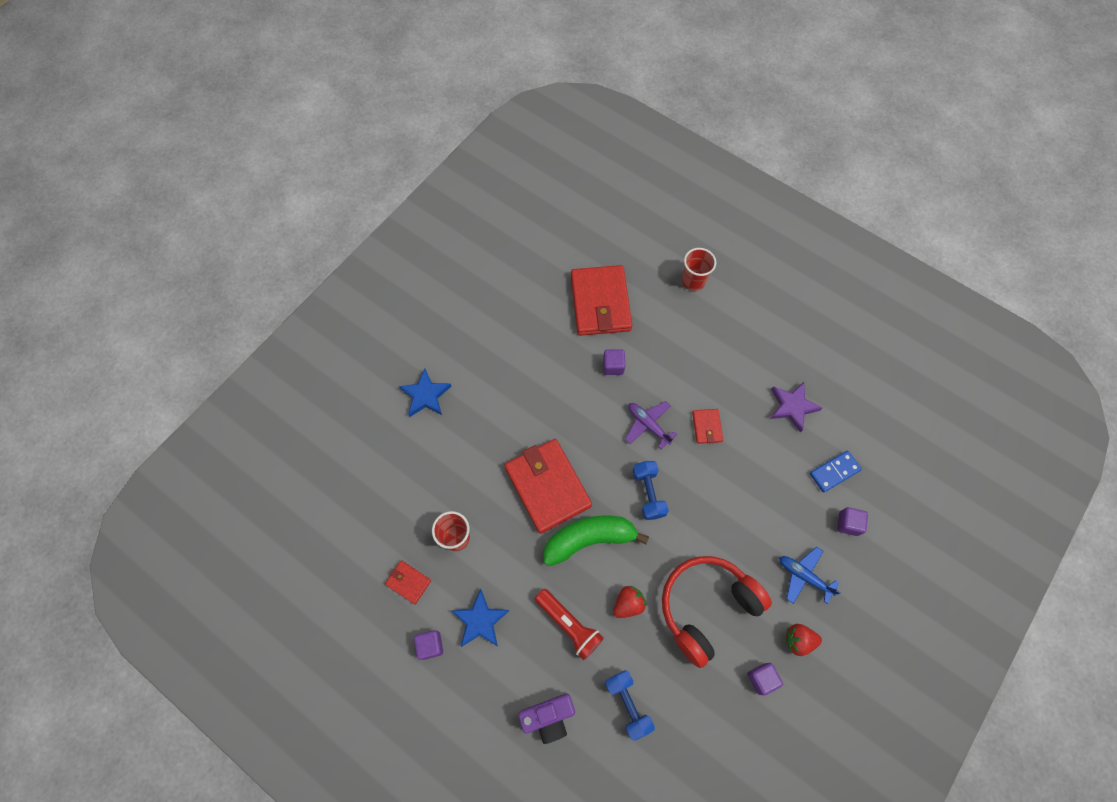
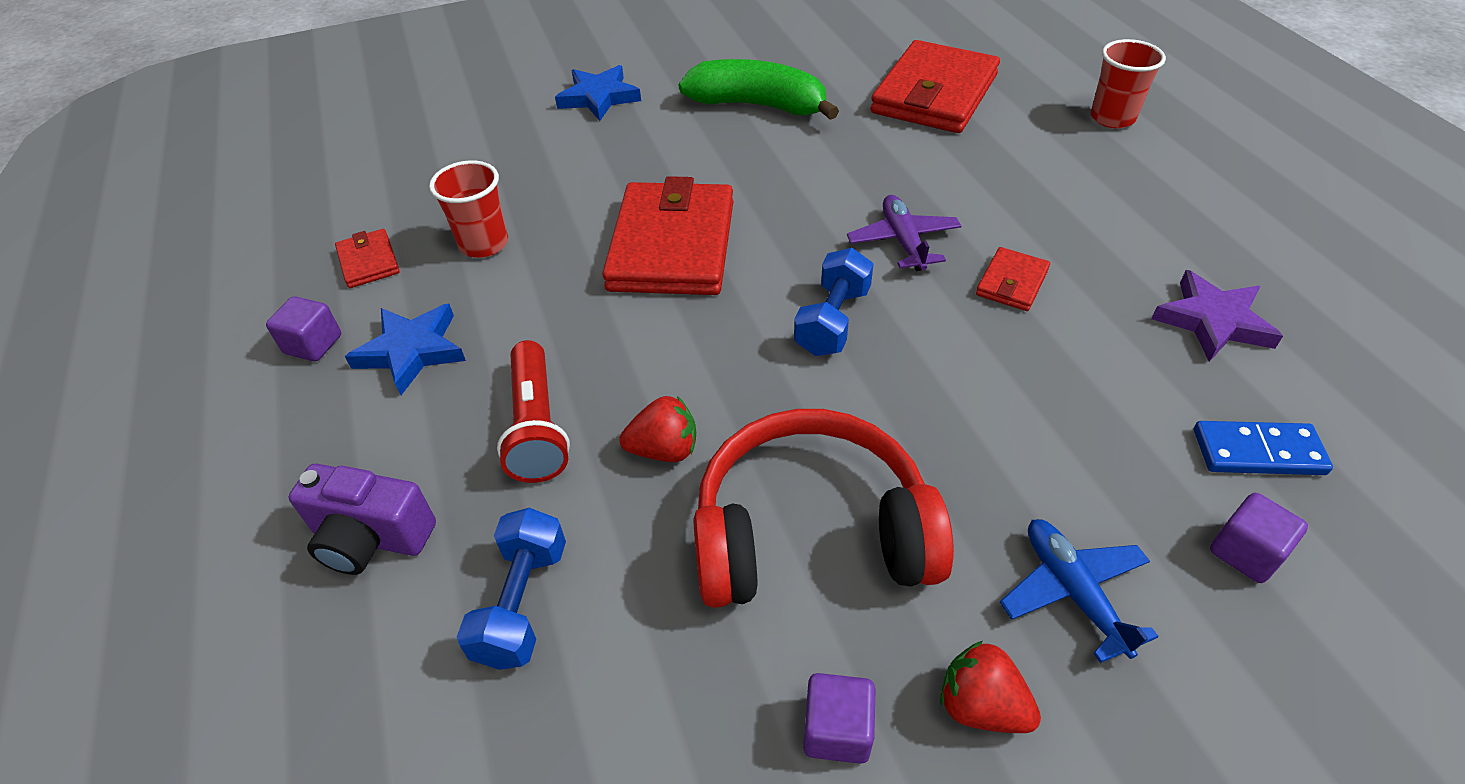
camera: 35 degrees right, 20 degrees down
(589, 539) = (678, 333): green banana -> green banana (758, 105)
(613, 366) = (899, 160): purple cube -> none

